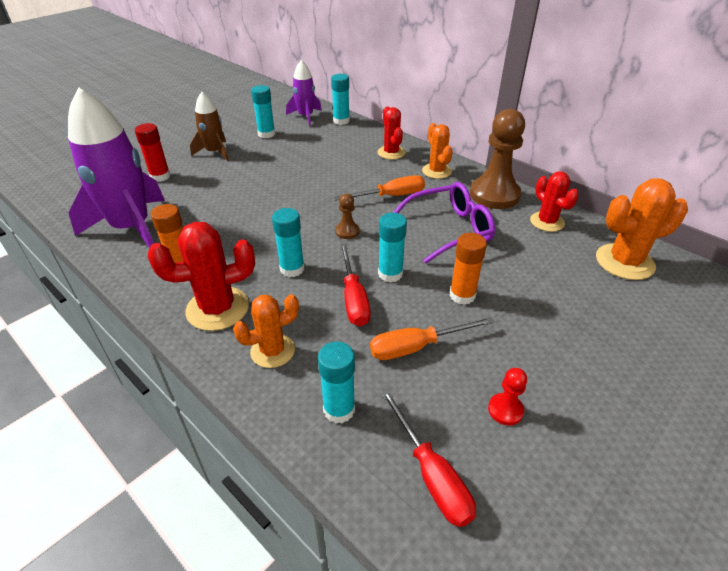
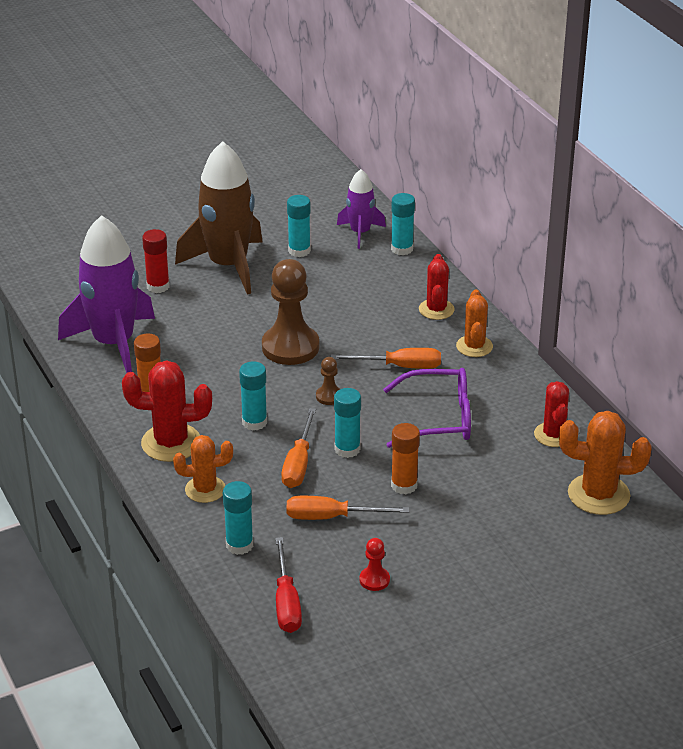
camera: 20 degrees right, 5 degrees down
(214, 152) = (228, 266): brown rocket -> brown rocket, size x1.87
(353, 298) = (298, 463): red screwdriver -> orange screwdriver
(494, 195) = (520, 391): brown pawn -> brown pawn (290, 347)

